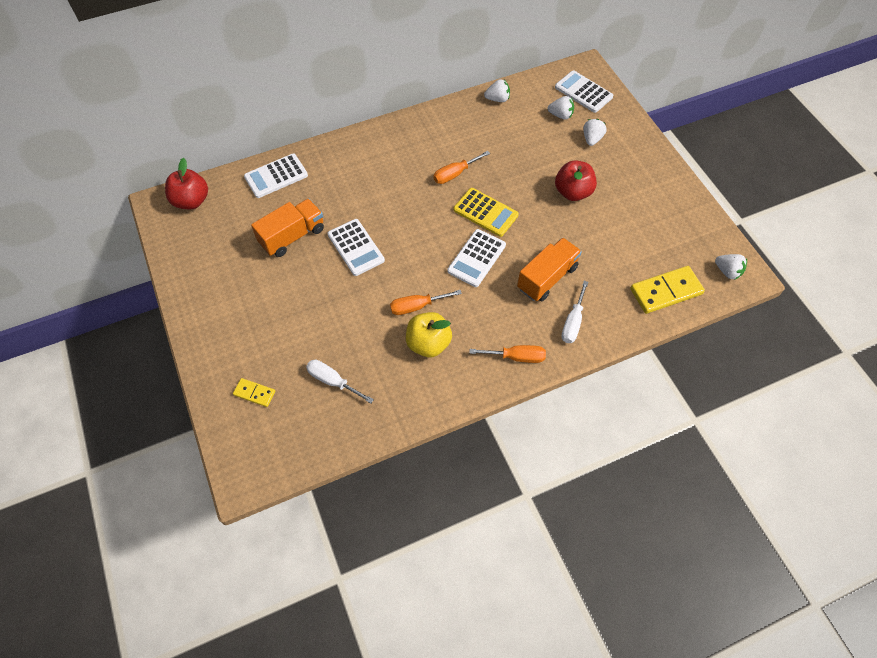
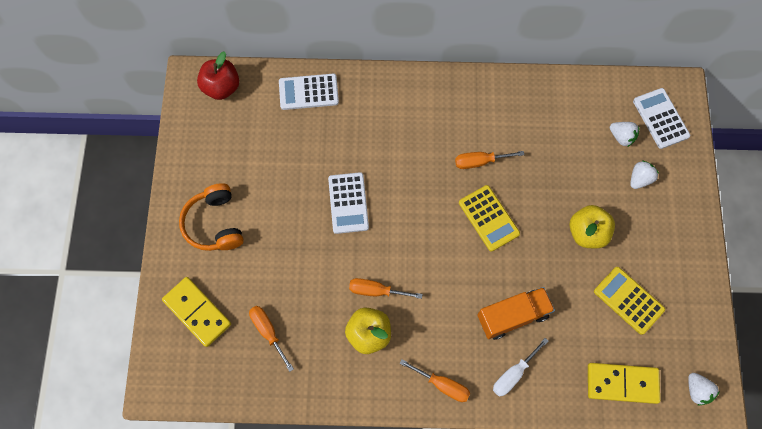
camera: 25 degrees right, 10 degrees up
(236, 312) = (214, 224): none -> orange headphones
(254, 393) = (197, 312): yellow domino -> yellow domino, size x1.87
(292, 236) = (296, 165): orange truck -> none
(333, 381) = (268, 332): white screwdriver -> orange screwdriver
(476, 258) = (456, 265): white calculator -> none
(497, 99) = (565, 91): white strawberry -> none
(572, 192) = (587, 233): red apple -> yellow apple
(634, 228) = (628, 300): none -> yellow calculator

